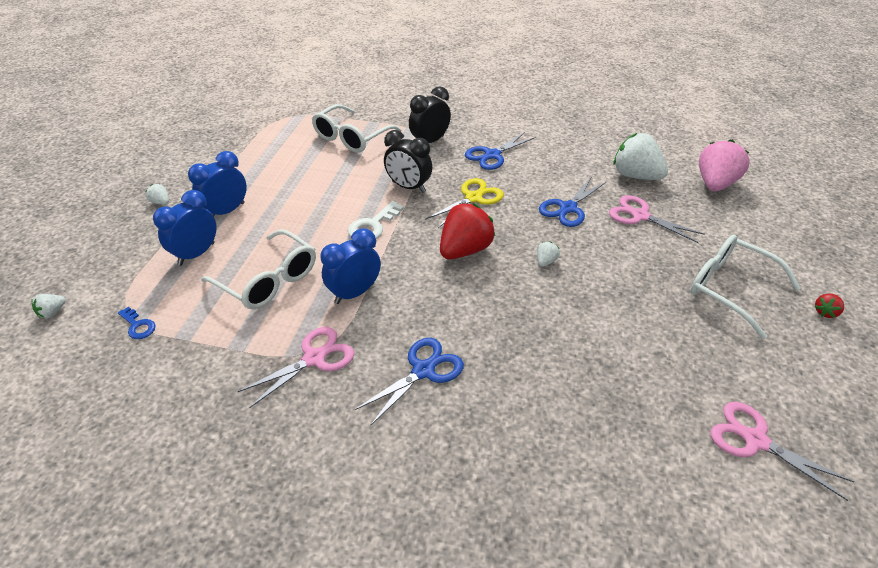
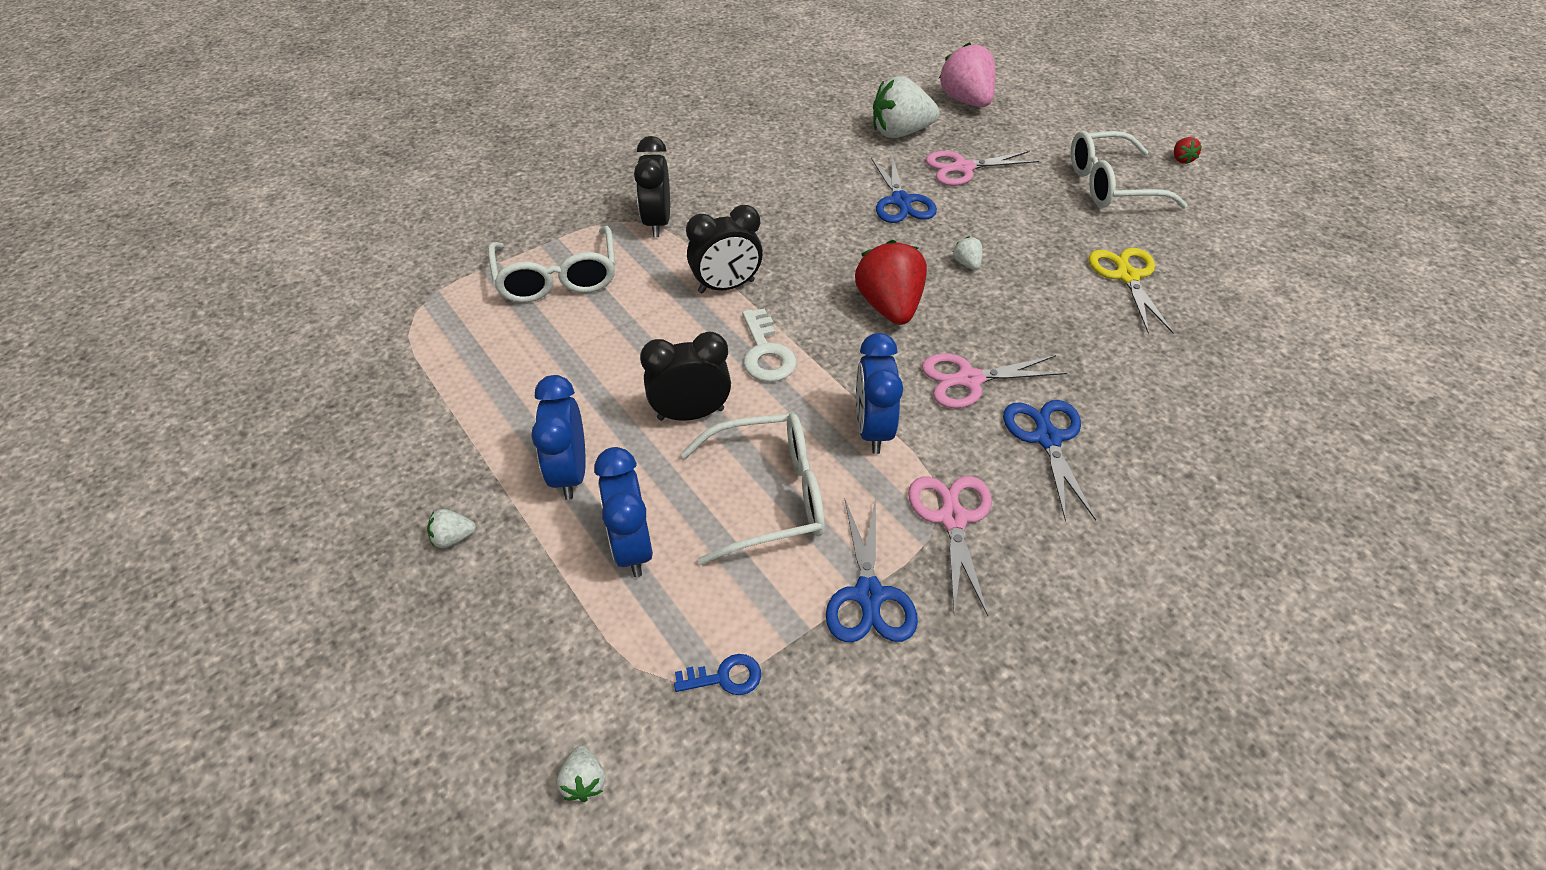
camera: 50 degrees left, 5 degrees up
(301, 225) = (690, 414): none -> black clock
(473, 198) = (807, 251): yellow scissors -> yellow scissors (1127, 276)
(492, 155) = (747, 195): blue scissors -> blue scissors (869, 595)
(755, 440) = (1287, 285): pink scissors -> pink scissors (969, 380)

